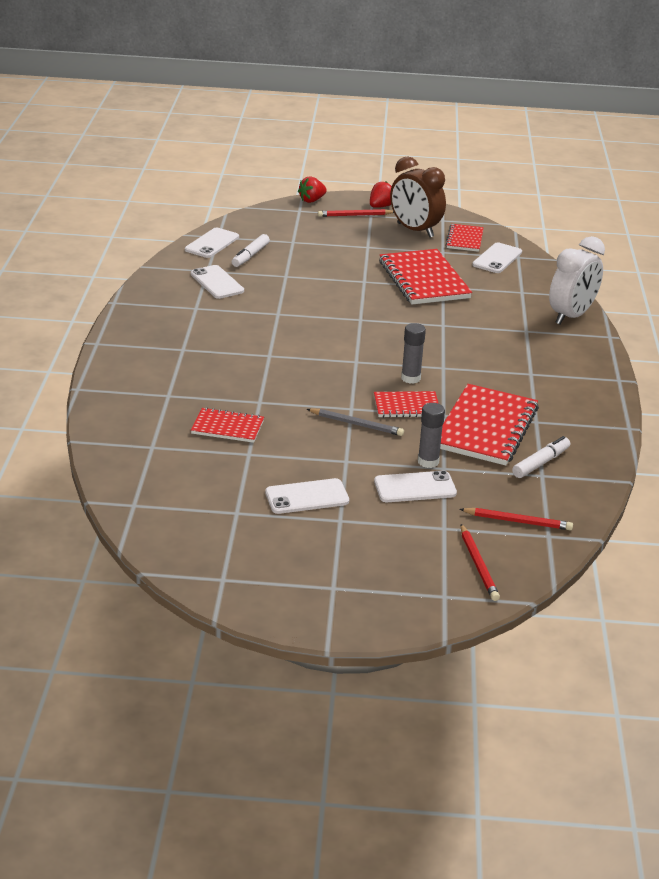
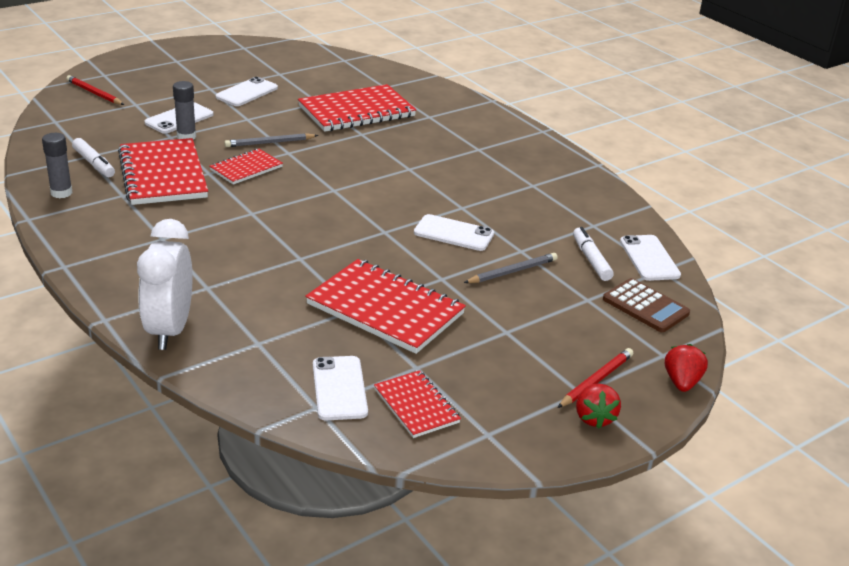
camera: 140 degrees right, 0 degrees up
(217, 282) = (562, 216): white phone -> white phone (453, 233)
(227, 427) = (356, 111): red notebook -> red notebook, size x1.82
(266, 227) = (645, 306): none -> brown calculator
(312, 268) = (512, 271): none -> grey pencil
(410, 378) = (269, 192): grey glue stick -> grey glue stick (61, 193)
(415, 230) = (494, 391): brown clock -> none
(517, 521) = (84, 122): red pencil -> none
(540, 463) = (94, 164): white marker -> white marker turned 45 degrees counterclockwise

